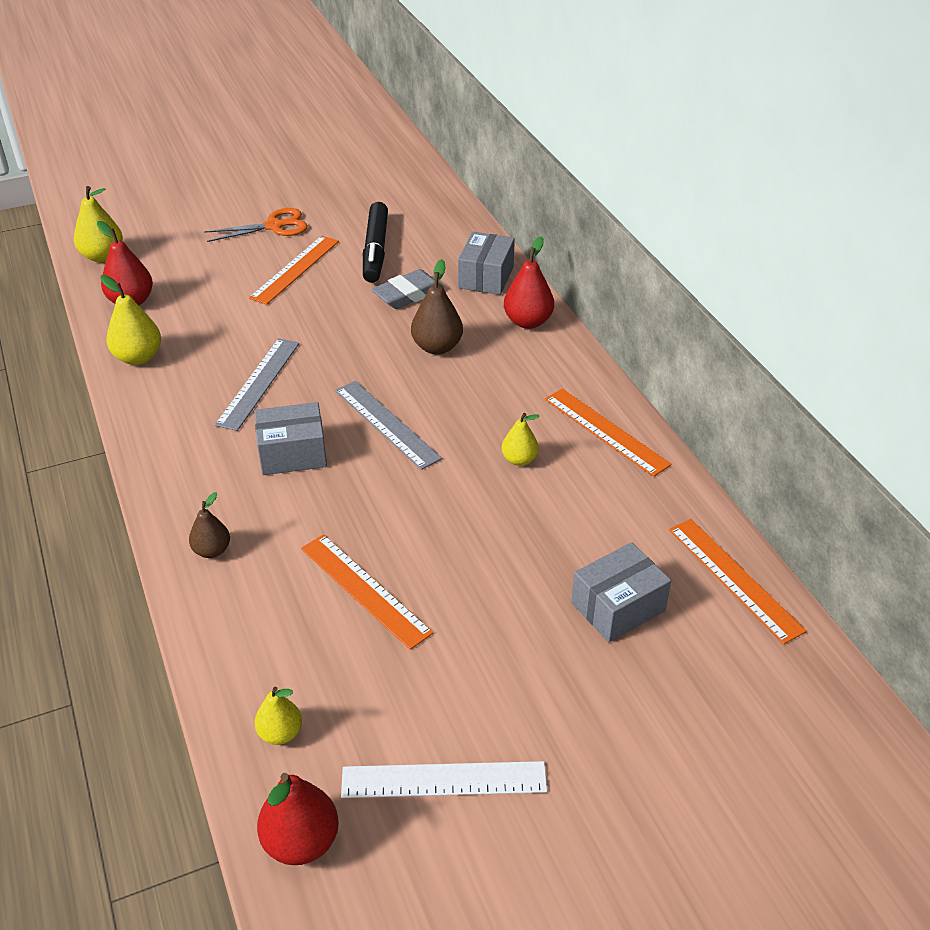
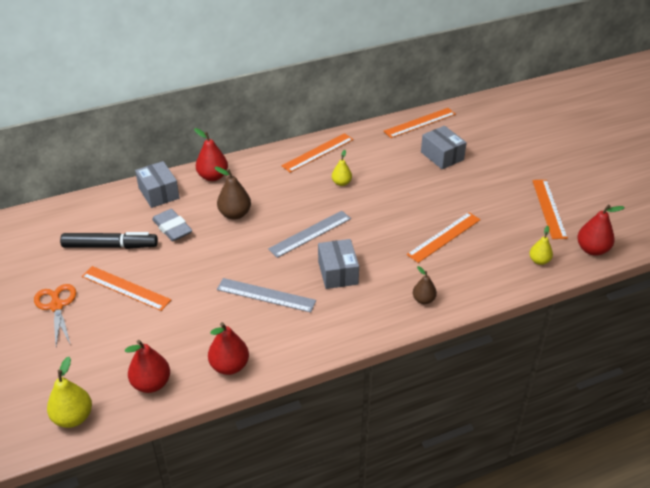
camera: 90 degrees left, 0 degrees up
(138, 357) = (229, 366): yellow pear -> red pear
(444, 780) = (549, 208): white ruler -> orange ruler
(486, 277) = (159, 193): grey box -> grey box turned 45 degrees clockwise

